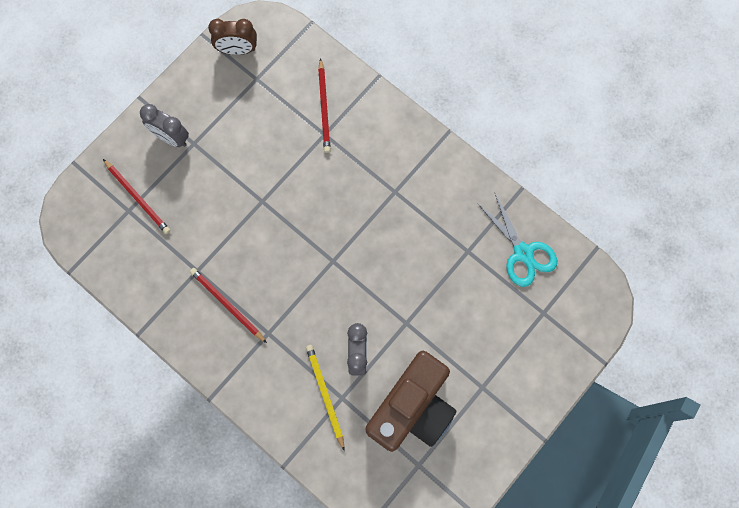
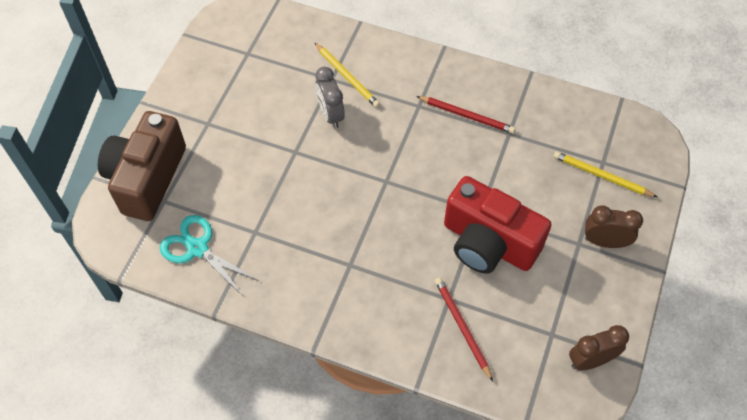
camera: 160 degrees right, 15 degrees down
(137, 197) = (602, 176): red pencil -> yellow pencil
(171, 137) = (605, 242): grey clock -> brown clock
(269, 170) = (488, 243): none -> red camera
(412, 408) = (266, 89): brown camera -> brown camera (147, 178)

